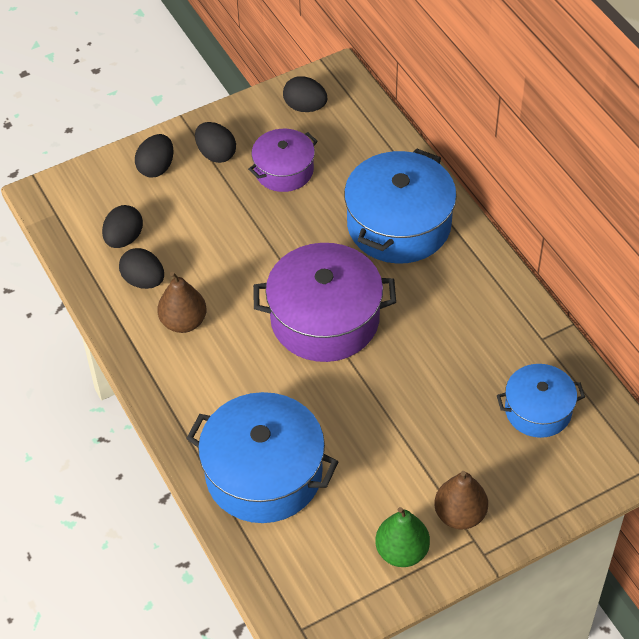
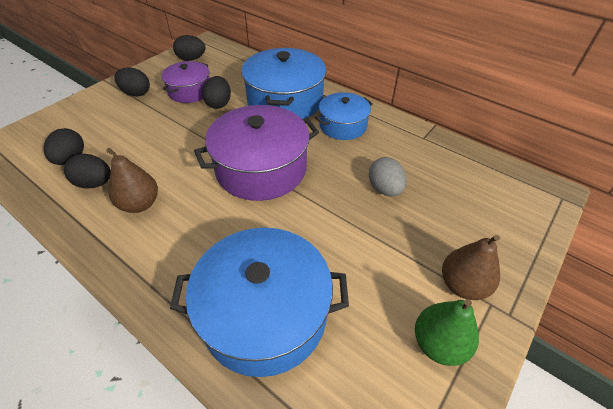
camera: 25 degrees left, 5 degrees down
(156, 167) = (90, 110): black egg -> black egg (219, 104)
(449, 390) = (384, 189): none -> grey egg
(538, 410) = (457, 182): blue pot -> blue pot (343, 125)

